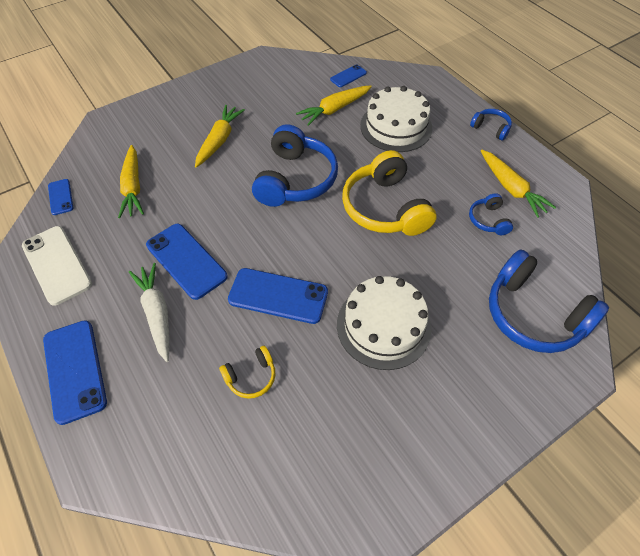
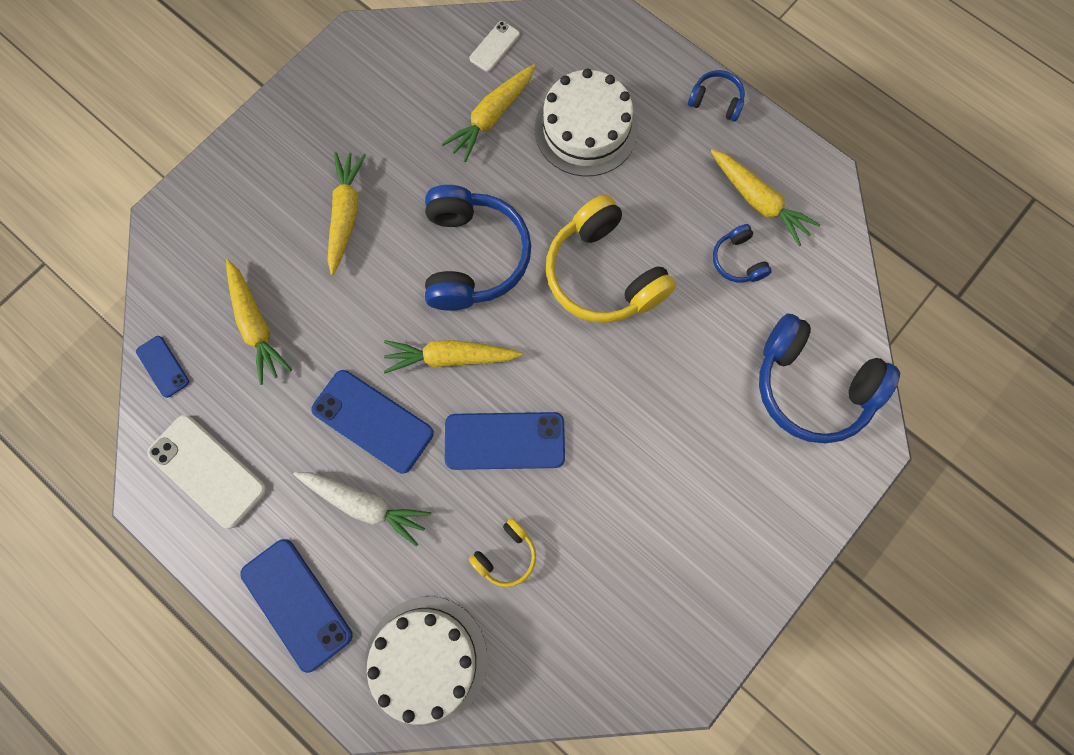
camera: 15 degrees left, 20 degrees up
(157, 313) = (365, 504): white carrot -> white carrot turned 150 degrees clockwise
(258, 234) = (450, 357): none -> yellow carrot
(348, 76) = (494, 46): blue phone -> white phone
(383, 326) = (641, 448): white cake -> white cake (426, 659)

